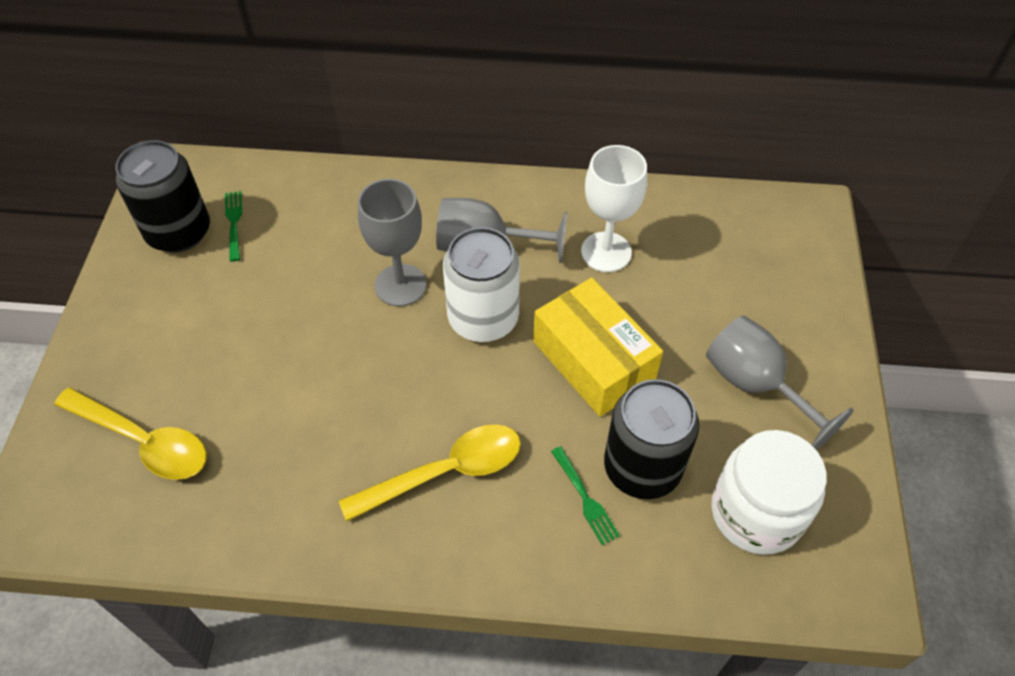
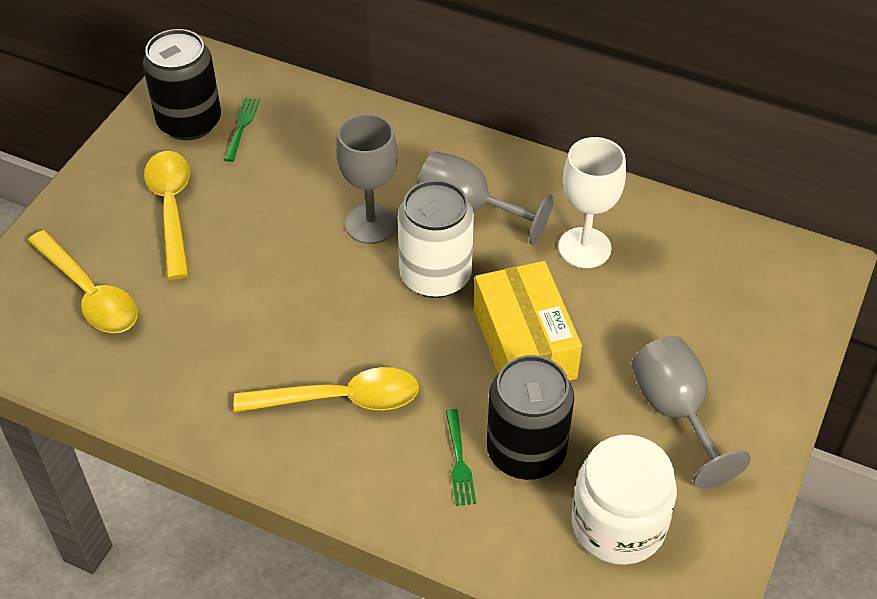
camera: 20 degrees right, 5 degrees down
(195, 326) = (171, 209): none -> yellow spoon

